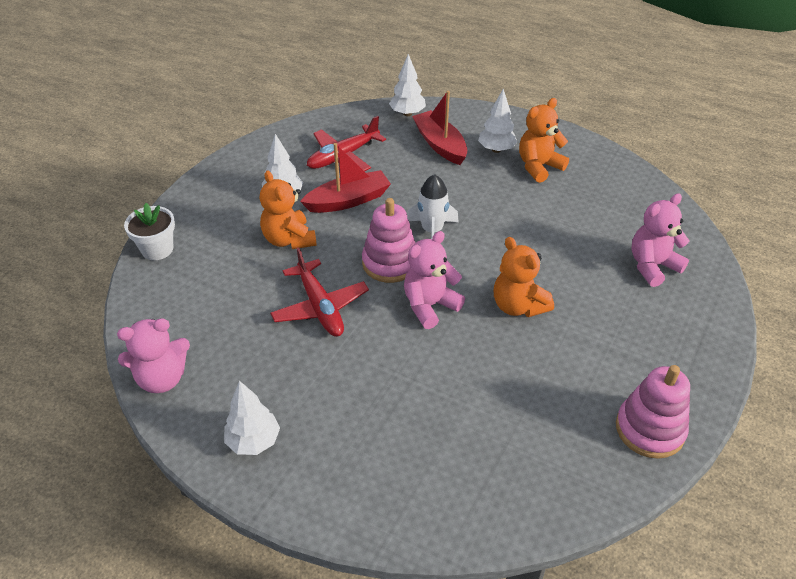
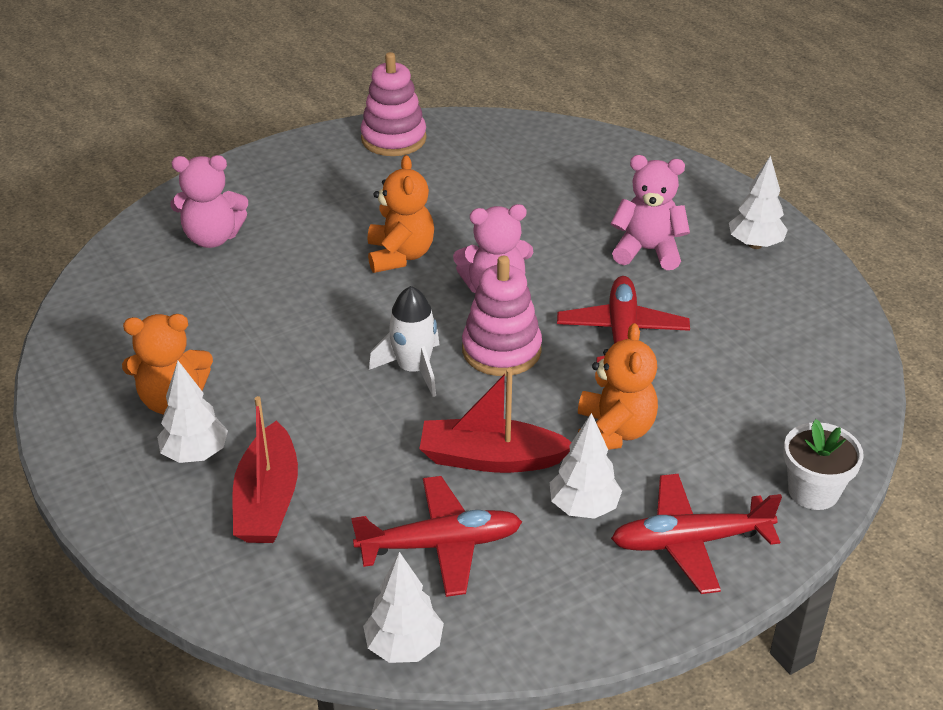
camera: 150 degrees left, 5 degrees down
(162, 378) = (838, 327): pink teddy bear -> pink teddy bear (648, 251)
(219, 200) = (690, 542): none -> red plane
(407, 113) = (254, 595): white tree -> white tree (404, 646)

